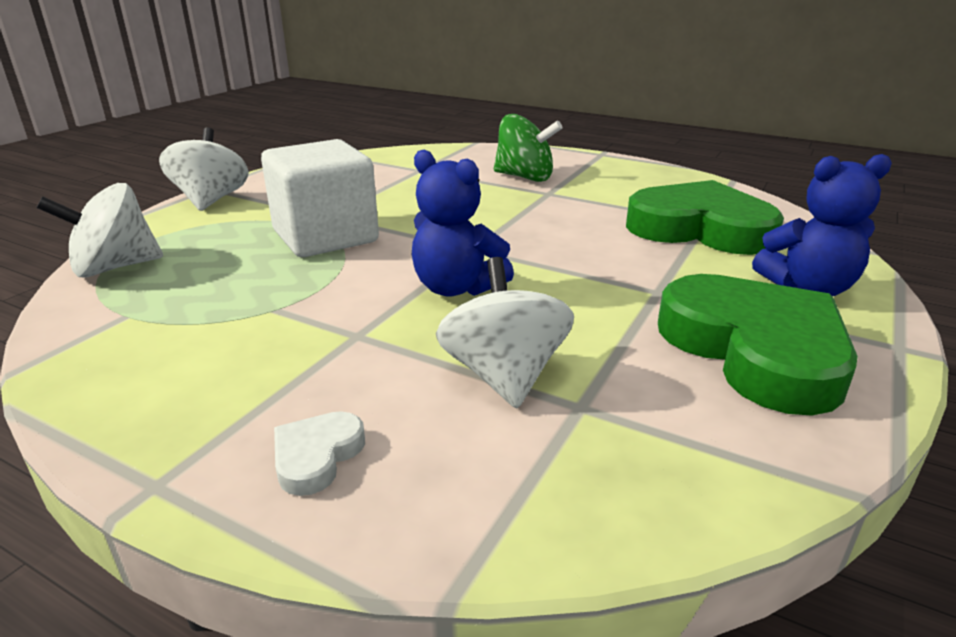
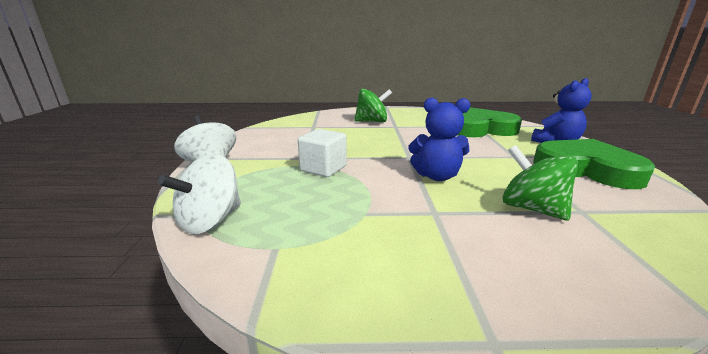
camera: 30 degrees left, 5 degrees down
(317, 456) = (537, 281): white heart -> none
(325, 237) = (323, 168): white cube -> white cube, size x0.65
(504, 375) = (531, 208): white spinning top -> green spinning top

